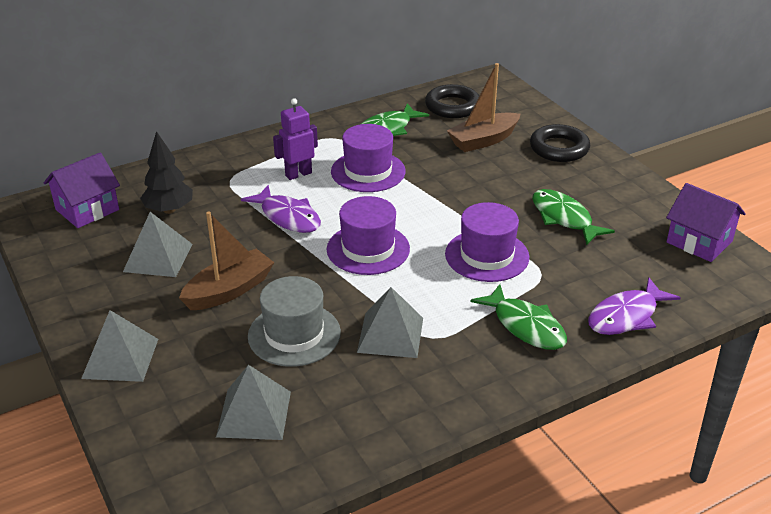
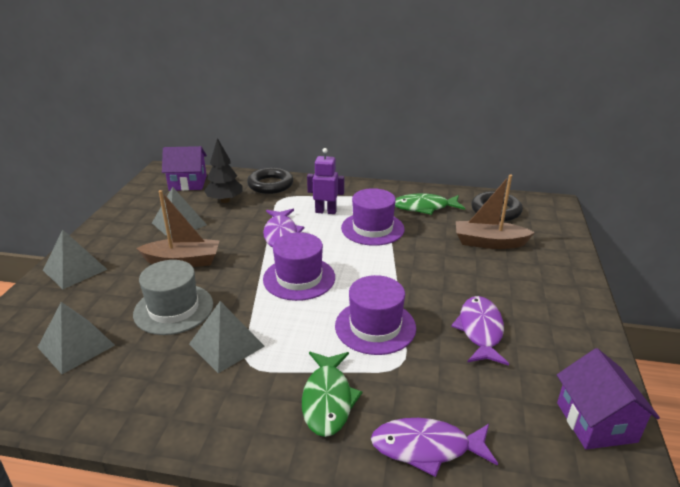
camera: 40 degrees right, 5 degrees down
(559, 148) = (549, 274): black ring -> black ring (270, 185)
(564, 218) = (480, 330): green fish -> purple fish

